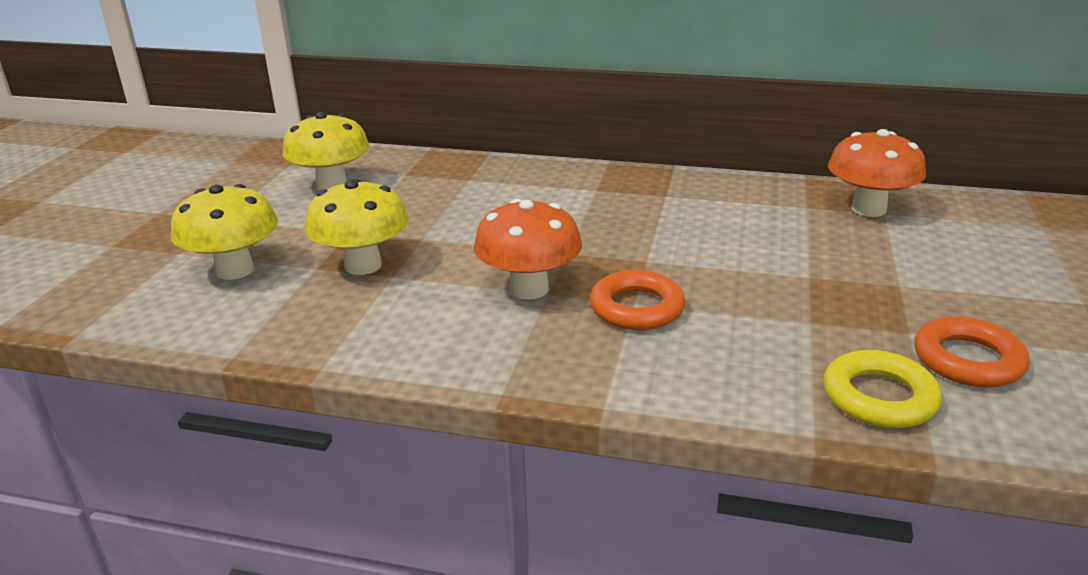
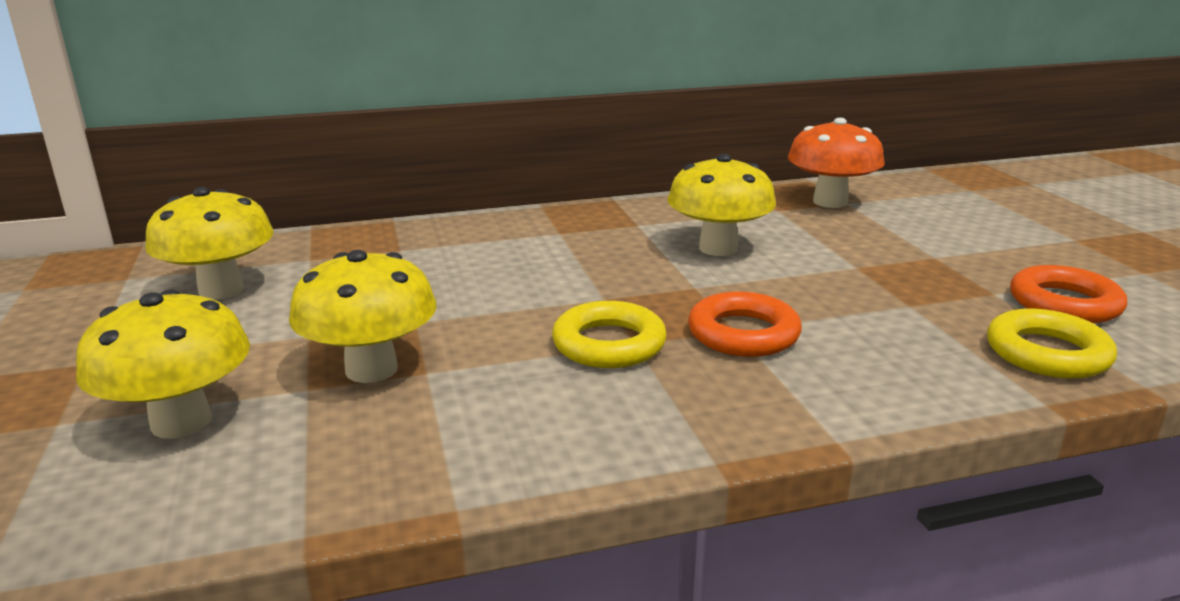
camera: 30 degrees left, 5 degrees down
(529, 289) = (609, 344): orange mushroom -> yellow ring
(707, 231) = (718, 248): none -> yellow mushroom

